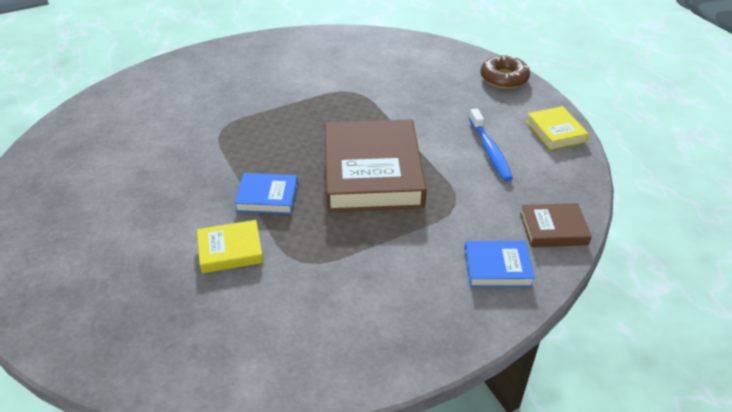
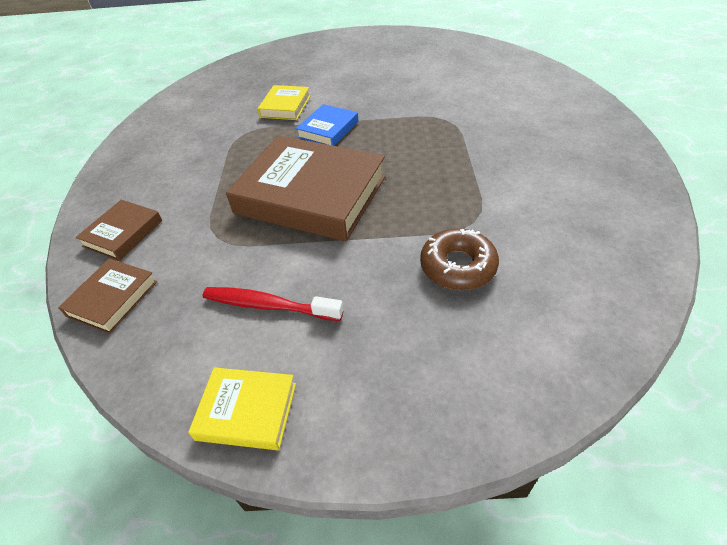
camera: 120 degrees right, 5 degrees up
(490, 151) = (268, 305): blue toothbrush -> red toothbrush
(497, 267) = (123, 233): blue book -> brown book
(504, 78) = (430, 423): brown donut -> brown donut (458, 266)

